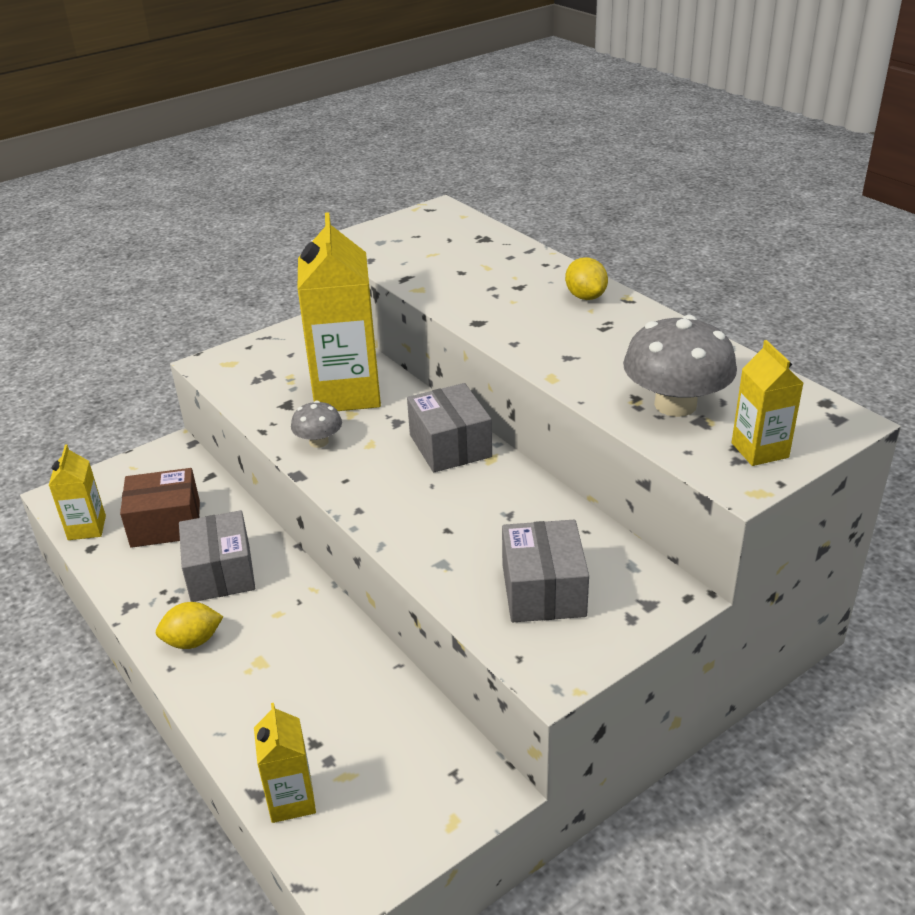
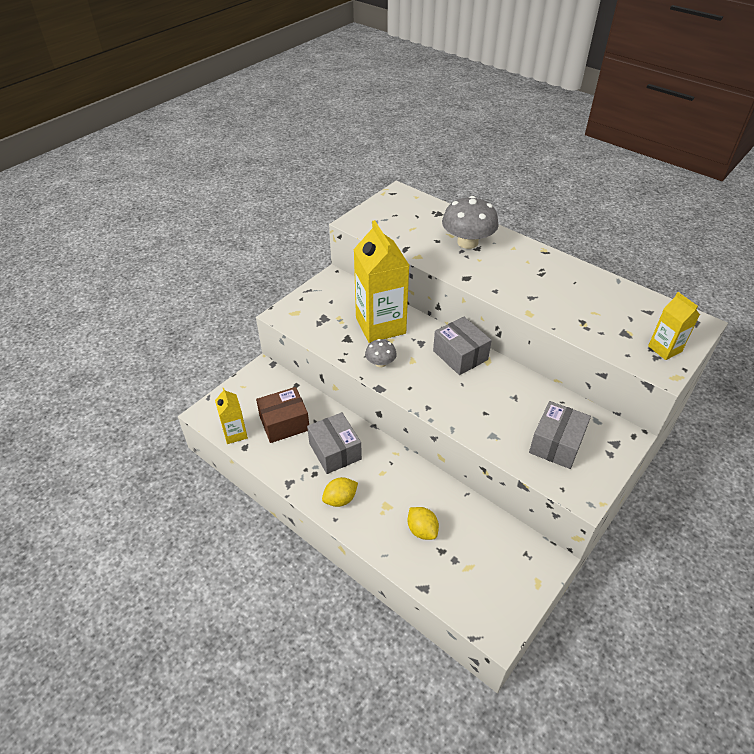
camera: 15 degrees left, 10 degrees up
(291, 800) = (445, 587): yellow carton -> none
(543, 590) = (556, 444): grey box -> grey box turned 45 degrees clockwise
(585, 296) = (520, 252): yellow lemon -> yellow lemon (422, 530)
(675, 404) = (606, 323): grey mushroom -> grey mushroom (467, 242)

